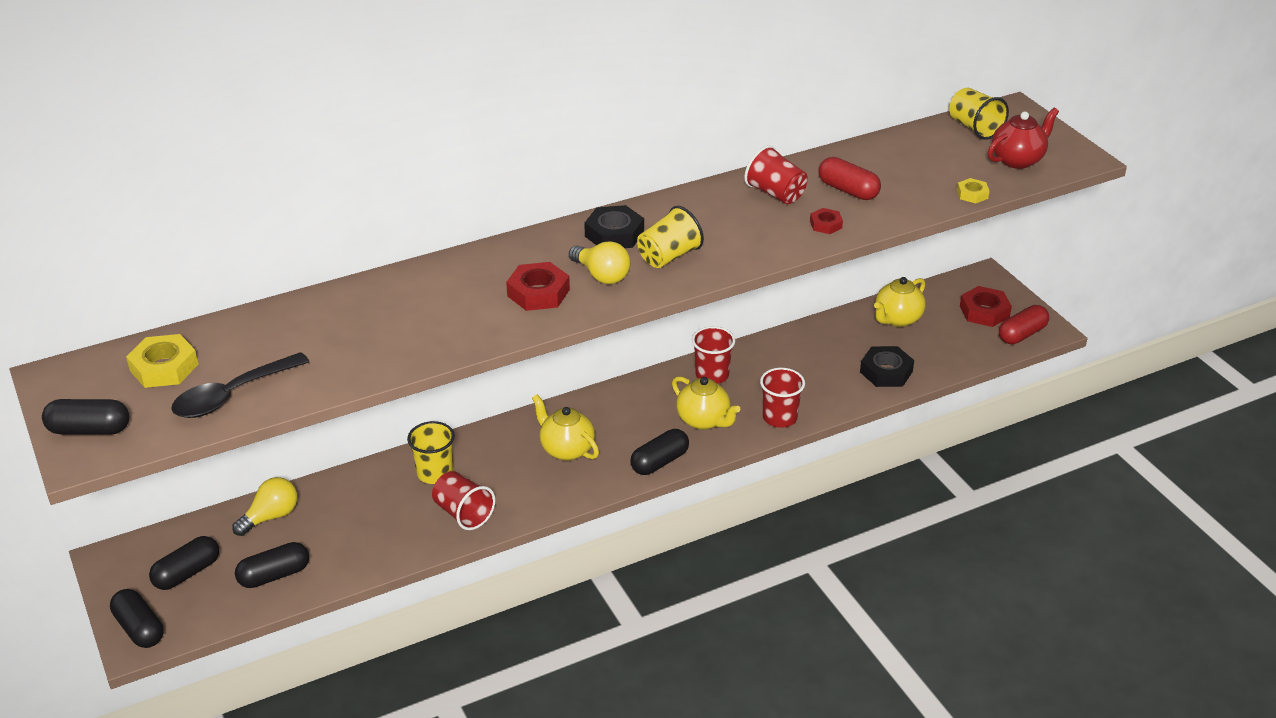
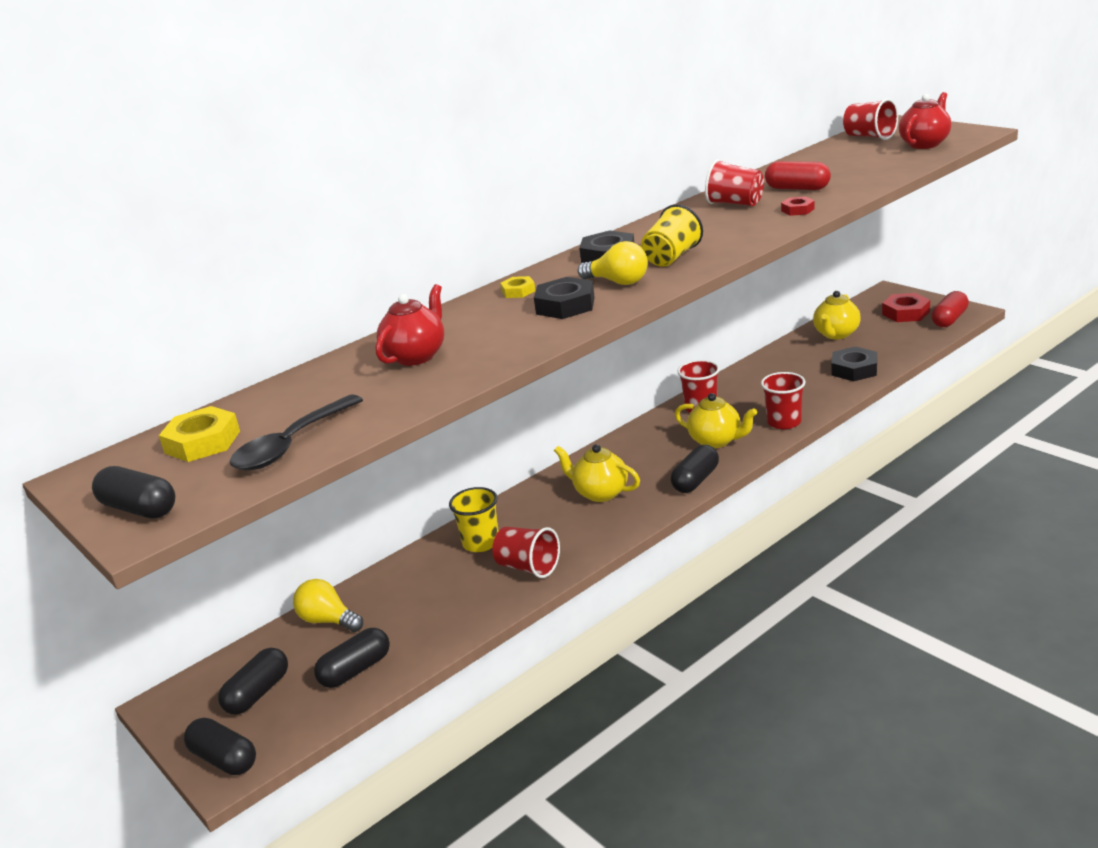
camera: 10 degrees left, 10 degrees down
(89, 430) = (139, 509): black capsule -> black capsule turned 45 degrees clockwise
(271, 517) = (328, 620): yellow light bulb -> yellow light bulb turned 90 degrees counterclockwise
(379, 317) = (416, 356): none -> red teapot
(538, 293) = (565, 305): red nut -> black nut
(972, 194) = (907, 168): yellow nut -> yellow nut (518, 291)
(974, 128) = (869, 137): yellow cup -> red cup

